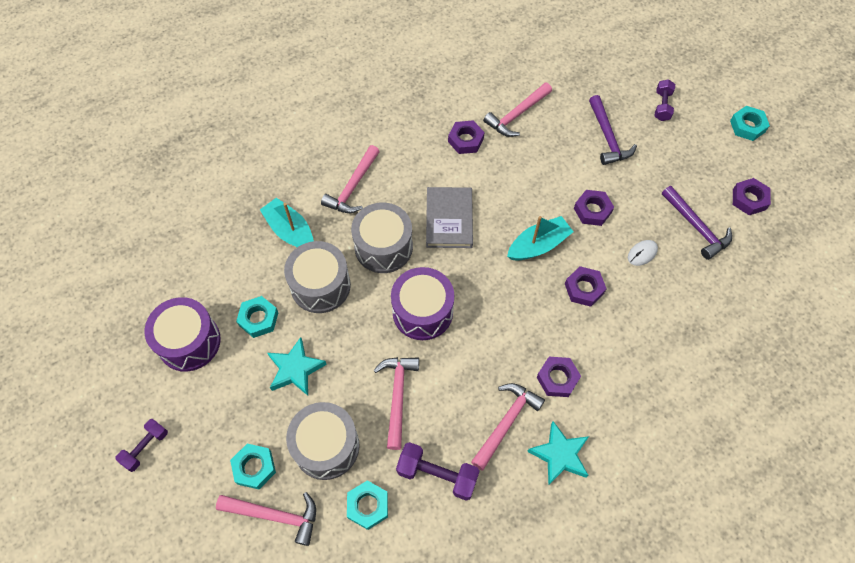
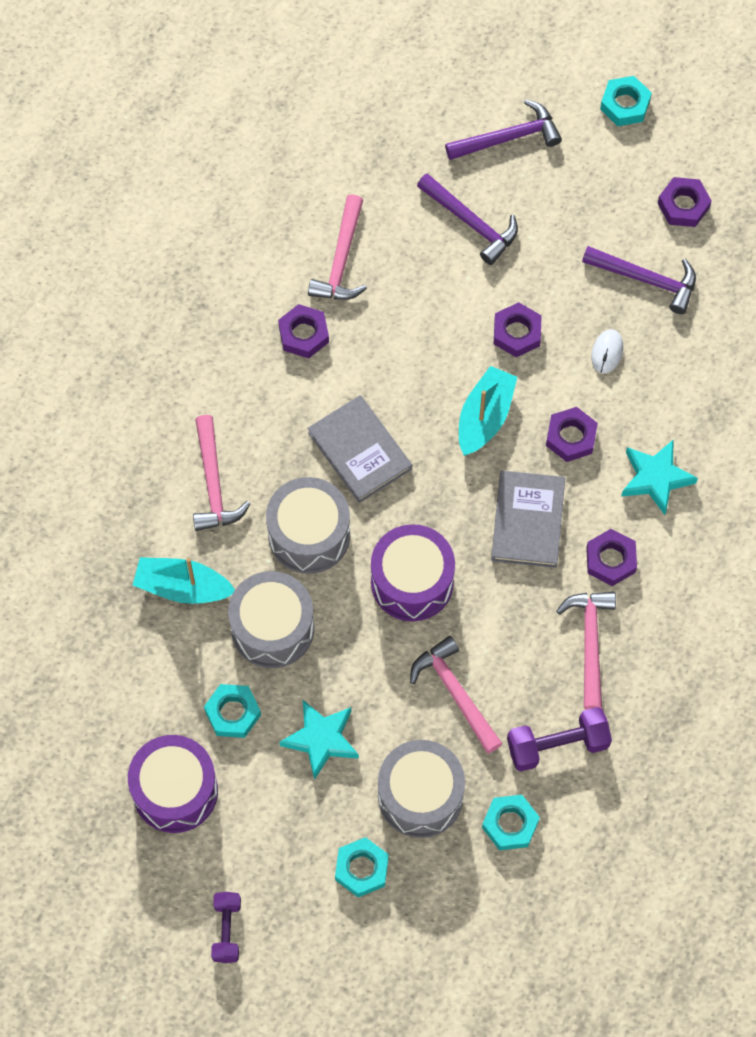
camera: 35 degrees left, 5 degrees up
(275, 515) = (422, 899): pink hammer -> none
(521, 321) = (528, 521): none -> grey book
(559, 455) = (667, 640): turquoise star -> turquoise star (655, 478)
(662, 106) = (508, 137): purple dumbbell -> purple hammer

